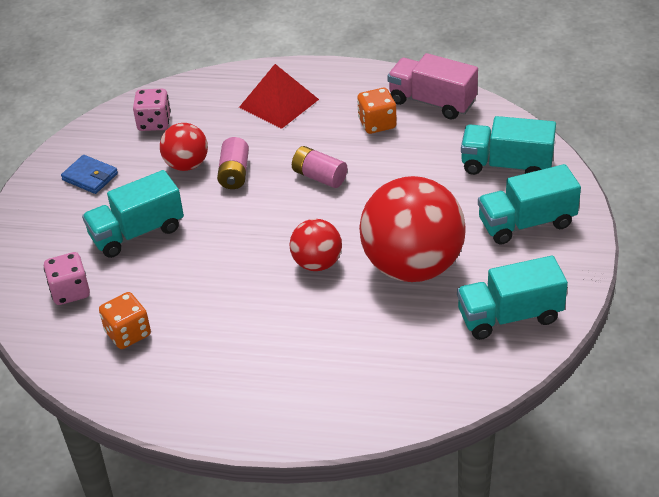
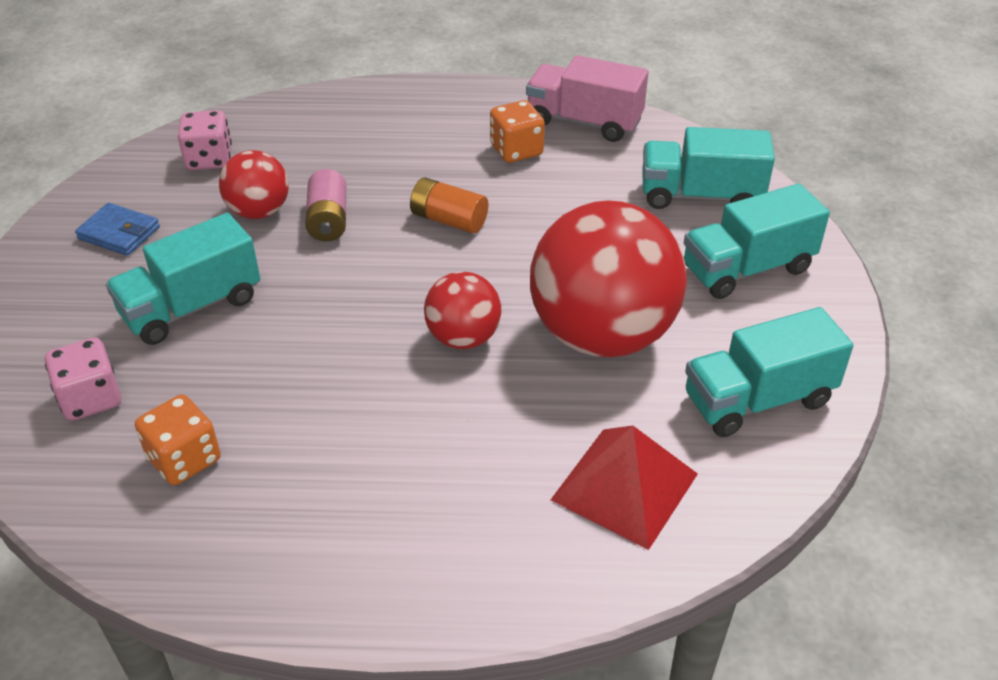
camera: 10 degrees left, 0 degrees up
(279, 103) = (380, 130): red pyramid -> red pyramid (625, 486)
(319, 177) = (449, 220): pink battery -> orange battery

